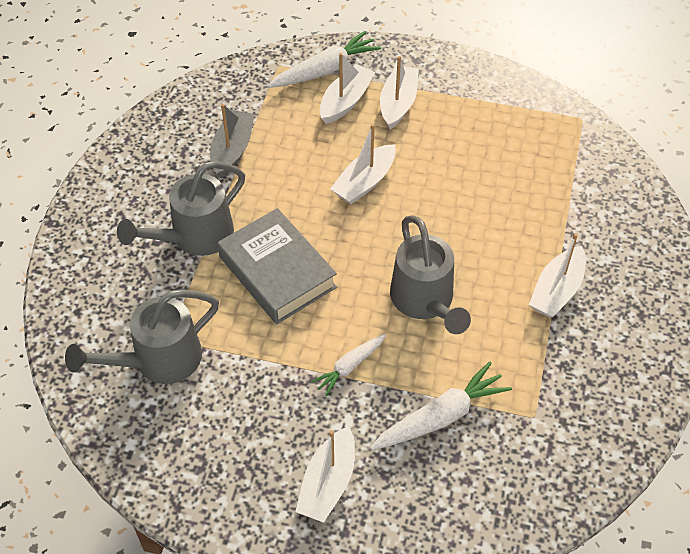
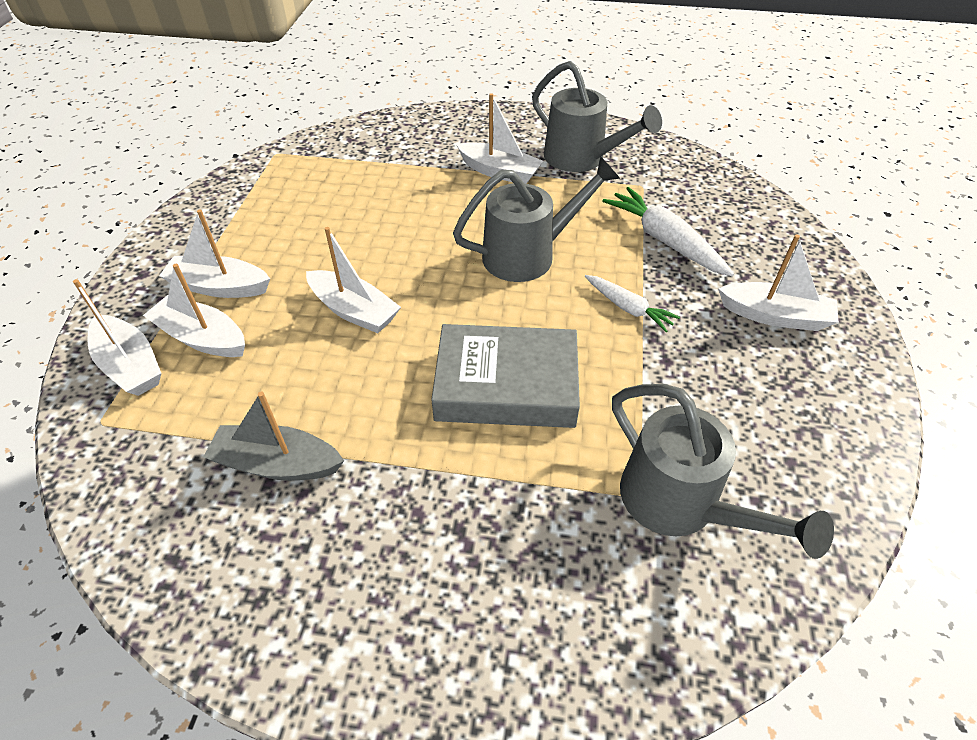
camera: 95 degrees left, 5 degrees down
(194, 237) = (453, 491): grey watering can -> grey watering can (582, 159)
(277, 272) = (506, 385): grey book -> grey book turned 45 degrees clockwise
(325, 70) = (130, 365): white carrot -> white boat

